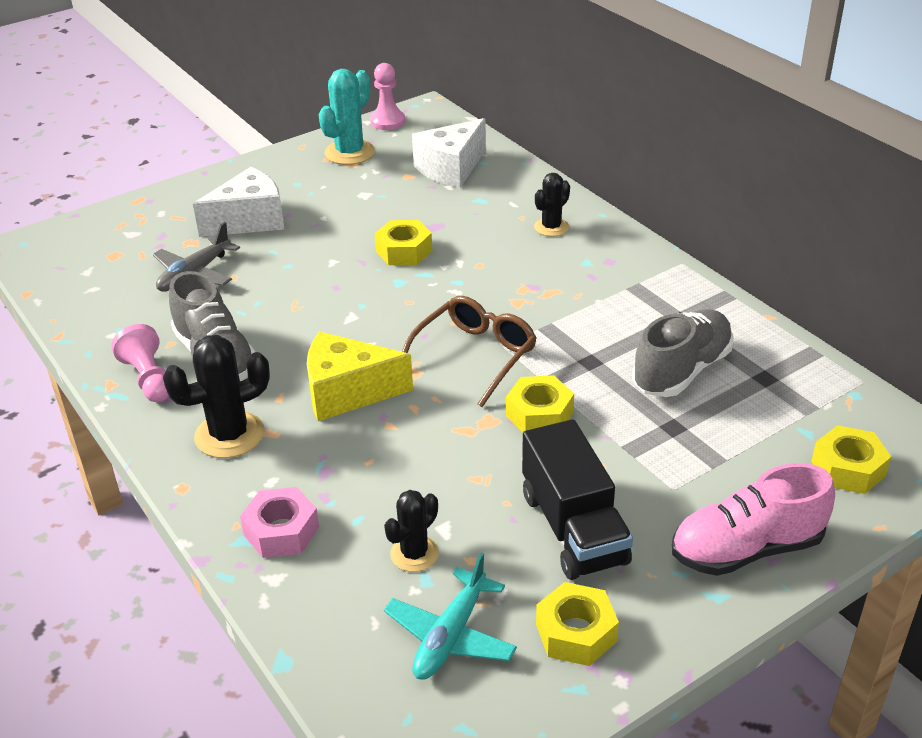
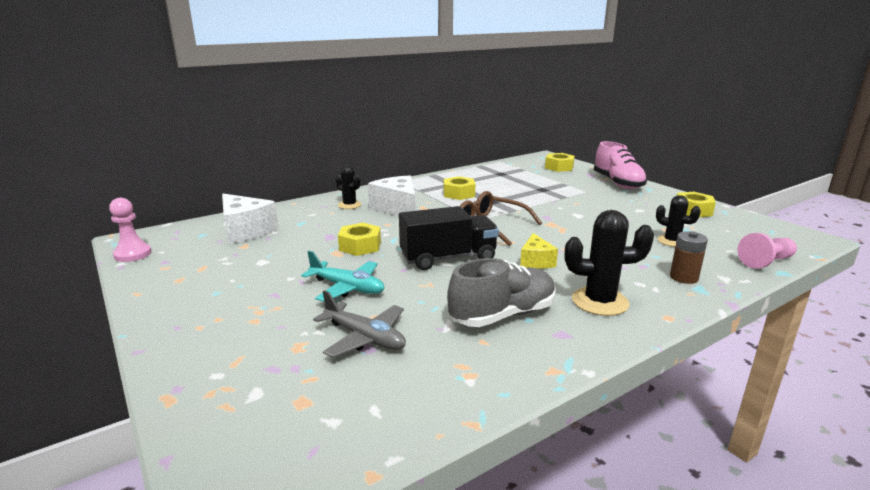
camera: 90 degrees left, 15 degrees down
(149, 379) = (540, 347): pink pawn -> pink pawn (766, 262)
(229, 435) = (600, 302): black cactus -> black cactus turned 60 degrees counterclockwise
(249, 220) = (273, 314): white cheese -> white cheese (397, 208)
(281, 531) = (683, 277): pink nut -> brown battery
(347, 392) = (536, 261): yellow cheese -> yellow cheese, size x0.59
(349, 153) = (177, 269): turquoise cactus -> none
(450, 636) = (720, 233): turquoise plane -> turquoise plane (347, 288)
(539, 414) = (541, 213): yellow nut -> yellow nut (459, 194)
(573, 528) = (626, 209): black truck -> black truck (448, 258)
(682, 370) = (497, 185): grey shoe -> none

